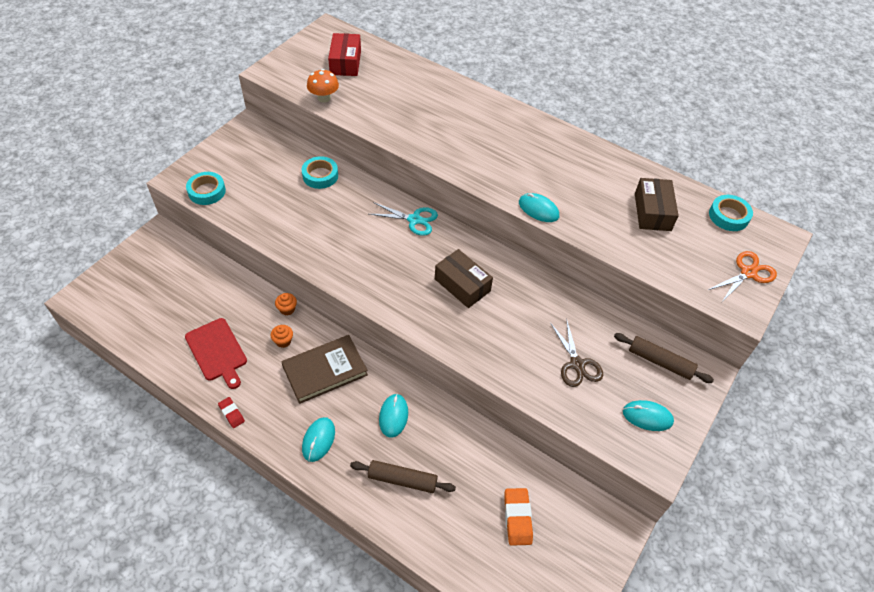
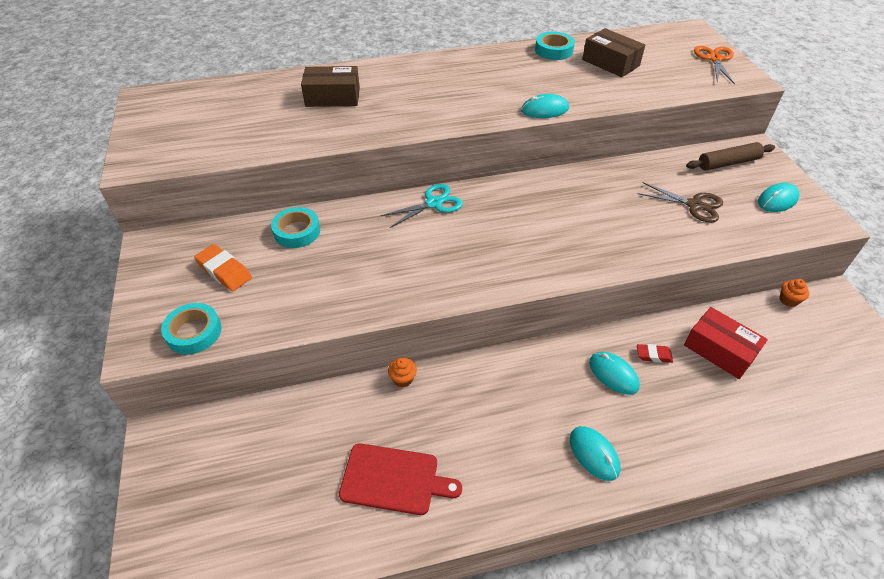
camera: 45 degrees left, 5 degrees down
(231, 413) = (493, 517): red eraser -> red eraser (653, 355)
(283, 341) = (440, 408): orange cupcake -> orange cupcake (788, 300)
(324, 98) = (233, 149): orange mushroom -> none
(325, 371) = (512, 395): brown book -> none
(345, 62) = (209, 112): red box -> red box (719, 350)
(402, 479) = (692, 412): brown rolling pin -> none
(462, 285) = (544, 219): brown box -> brown box (333, 97)
(517, 518) = (789, 355): orange eraser -> orange eraser (224, 271)
(728, 216) = (651, 37): turquoise tape -> turquoise tape (553, 50)

